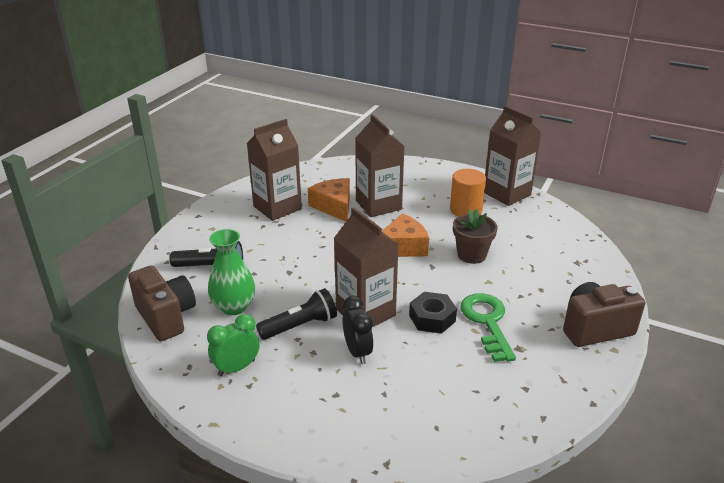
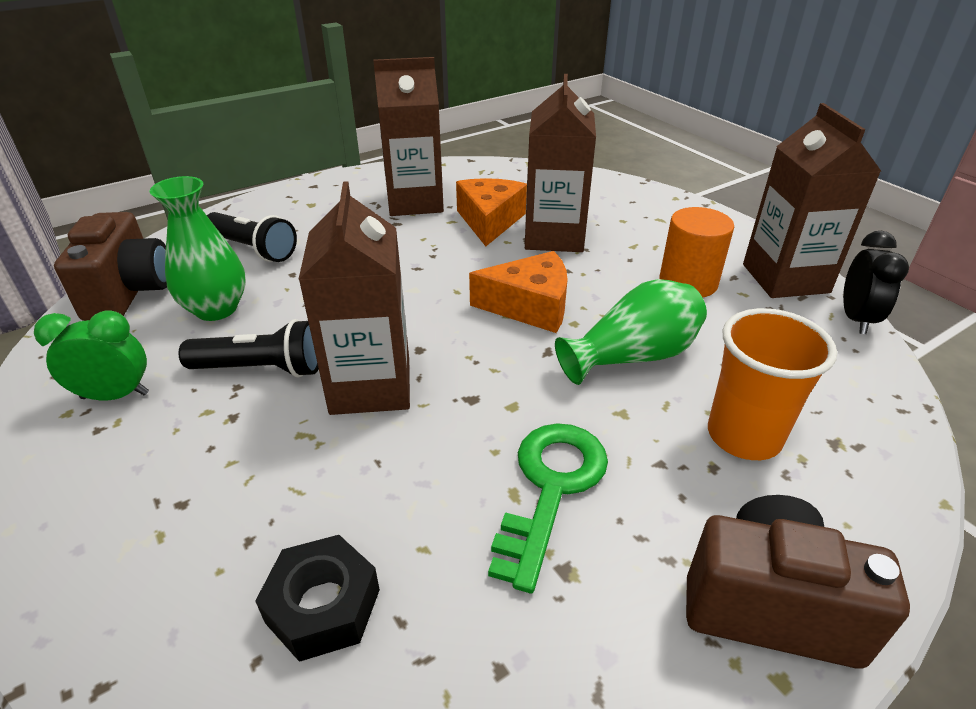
camera: 30 degrees right, 5 degrees up
(357, 352) = (290, 445): black clock -> black clock (856, 319)
(432, 318) = (462, 439): black nut -> black nut (323, 605)
(471, 255) = (633, 356): brown flower pot -> green vase
(543, 272) = (743, 436): none -> orange cup

